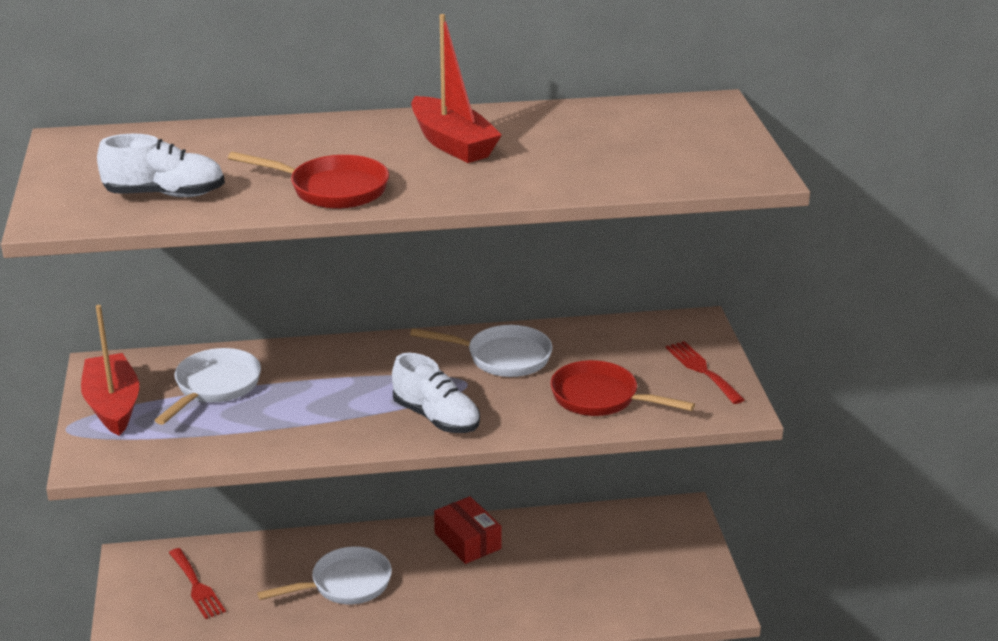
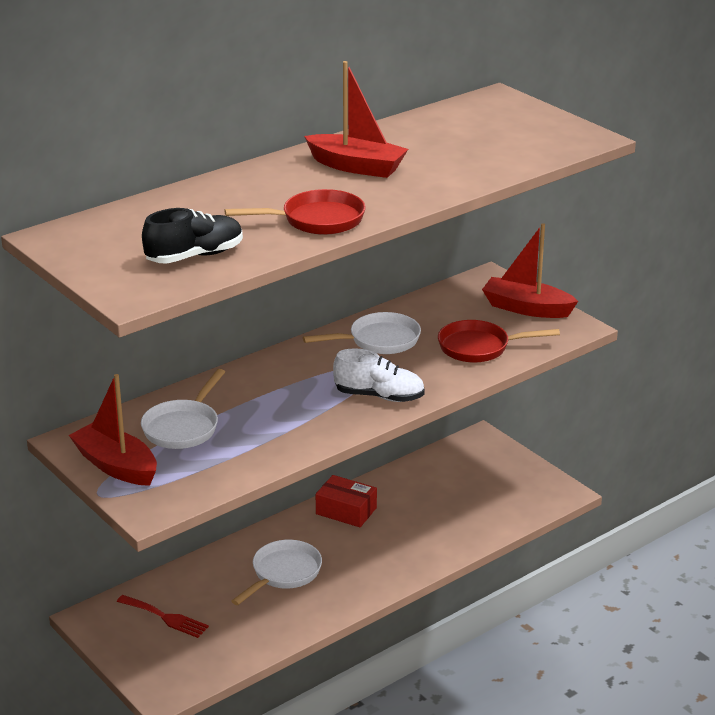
camera: 30 degrees left, 0 degrees up
(165, 194) = (195, 256): white shoe -> black shoe
(214, 387) = (183, 427): white pan -> white pan turned 150 degrees counterclockwise
(702, 370) = (526, 308): red fork -> red boat

